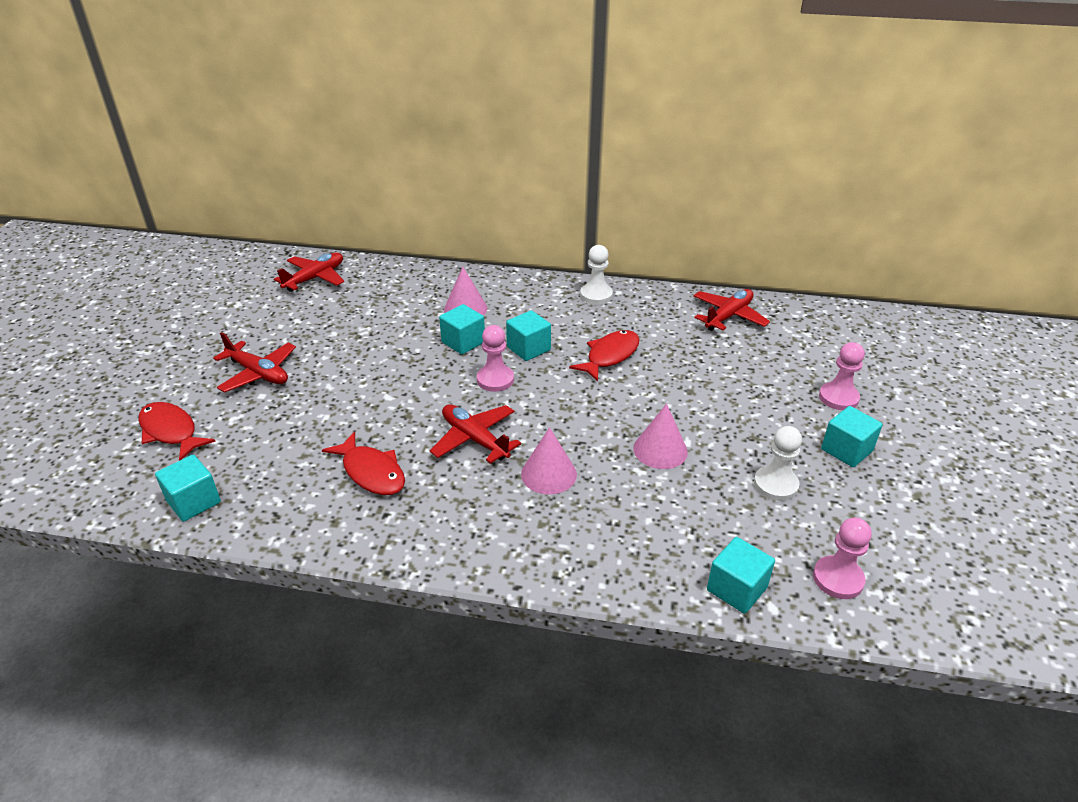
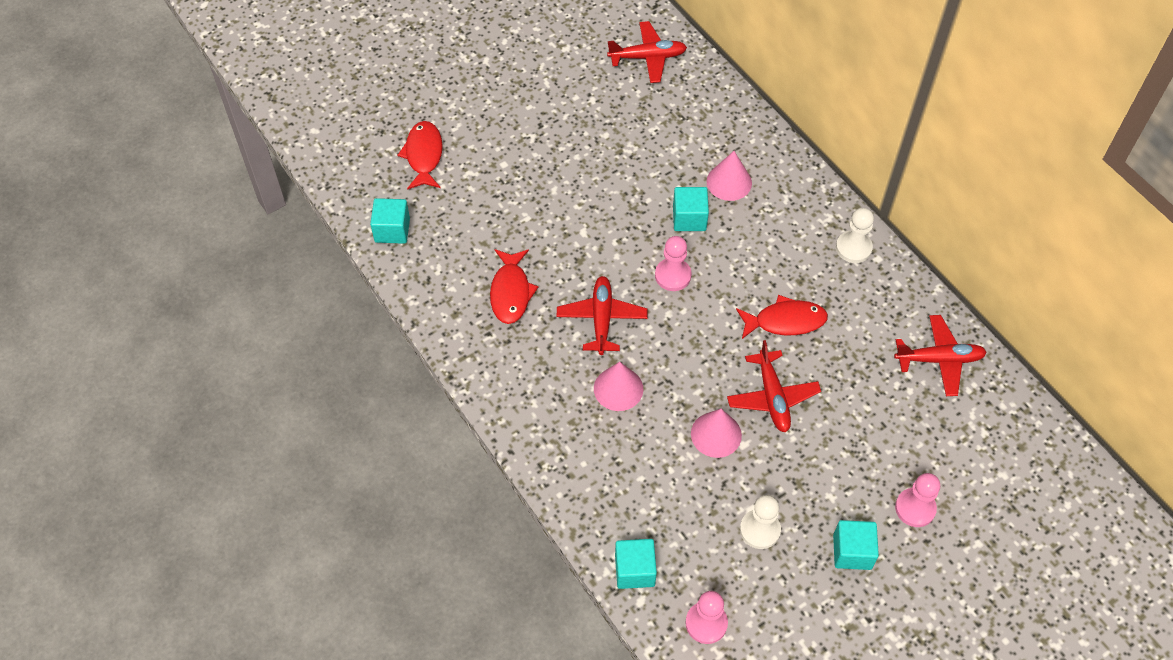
camera: 45 degrees right, 20 degrees up
(258, 373) = (519, 139): red plane -> red plane (772, 397)
(528, 348) = (731, 264): turquoise cube -> none

